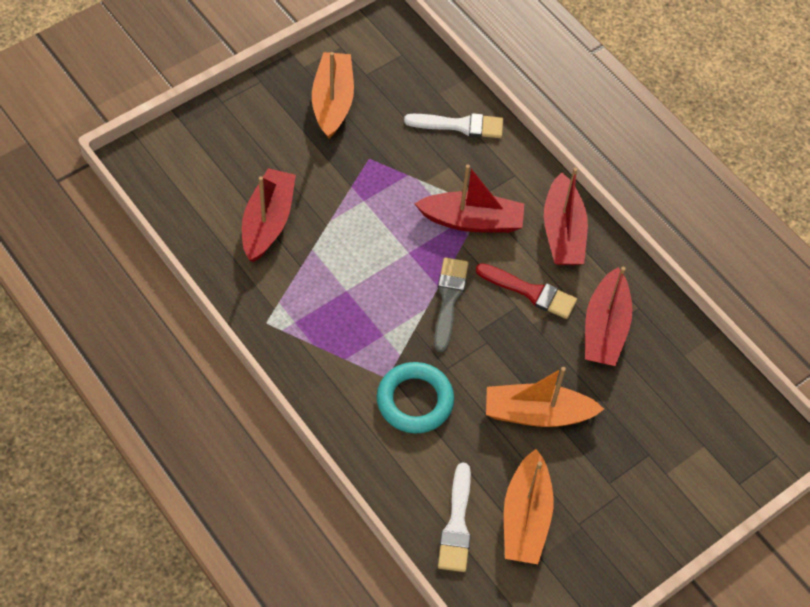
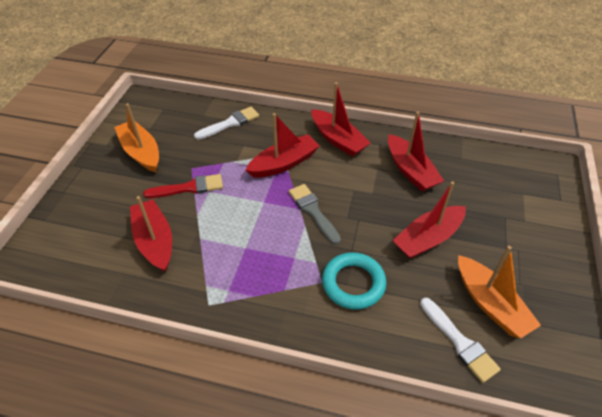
camera: 35 degrees left, 10 degrees down
(530, 292) = (353, 178): red brush -> red brush (189, 188)
(537, 413) = (428, 238): orange boat -> red boat

